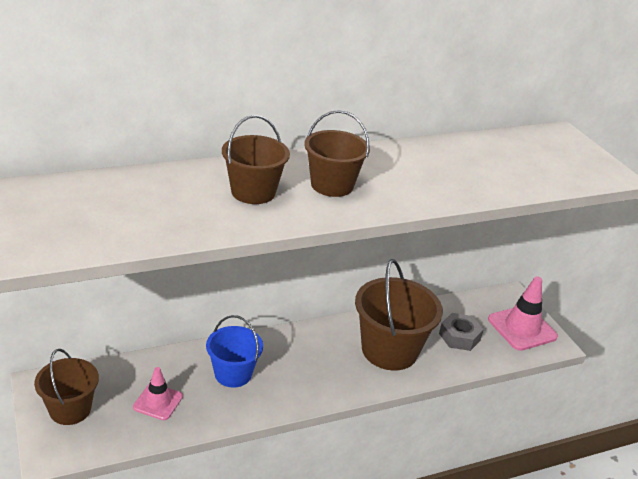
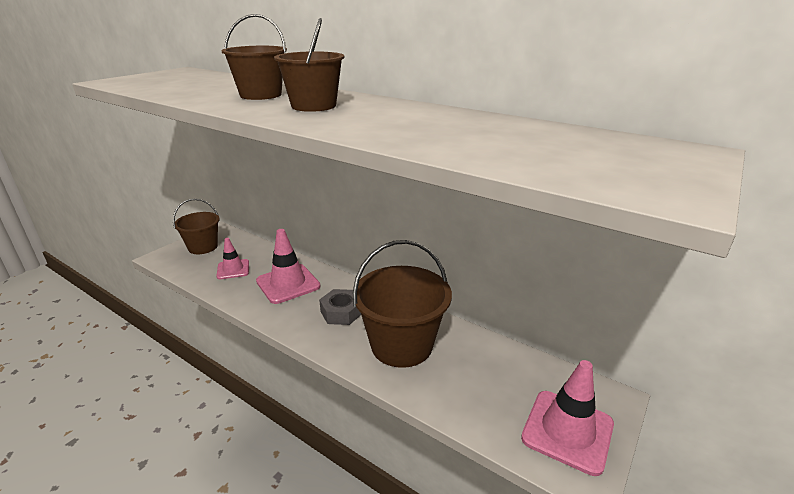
camera: 60 degrees right, 5 degrees down
(233, 374) = (288, 284): blue bucket -> pink traffic cone
(459, 337) = (481, 383): grey nut -> grey nut (341, 312)

